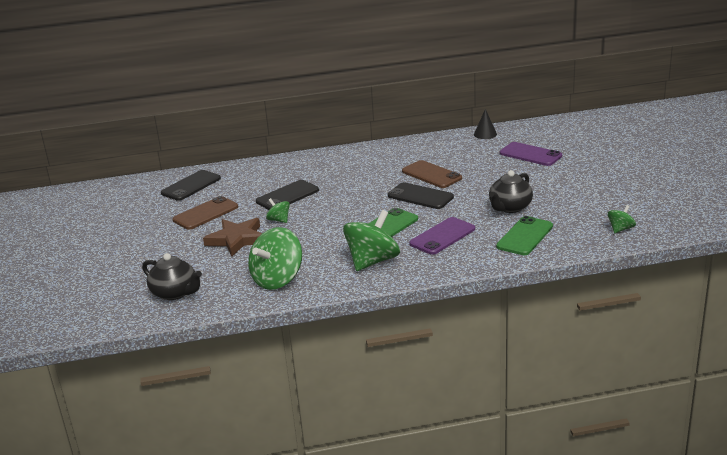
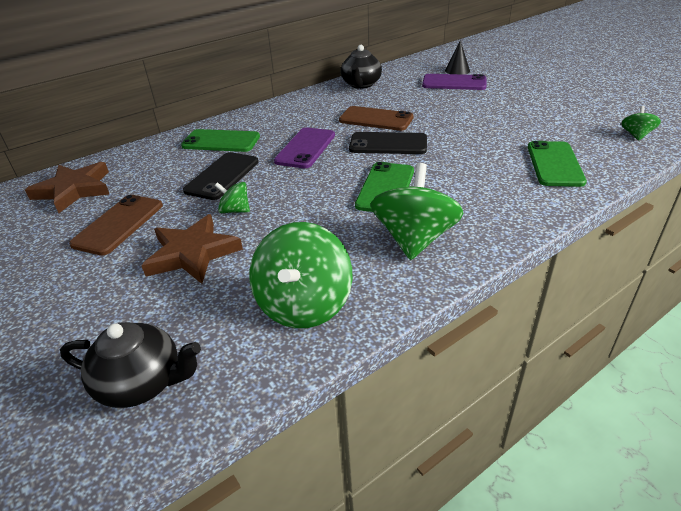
camera: 25 degrees left, 10 degrees up
(191, 186) = (74, 190): black phone -> brown star
(305, 170) = (221, 141): none -> green phone
(442, 236) = (465, 185): purple phone -> purple phone (305, 148)
(485, 134) = (388, 73): black cone -> black cone (457, 70)
(509, 207) = (498, 136): black teapot -> black teapot (361, 84)

